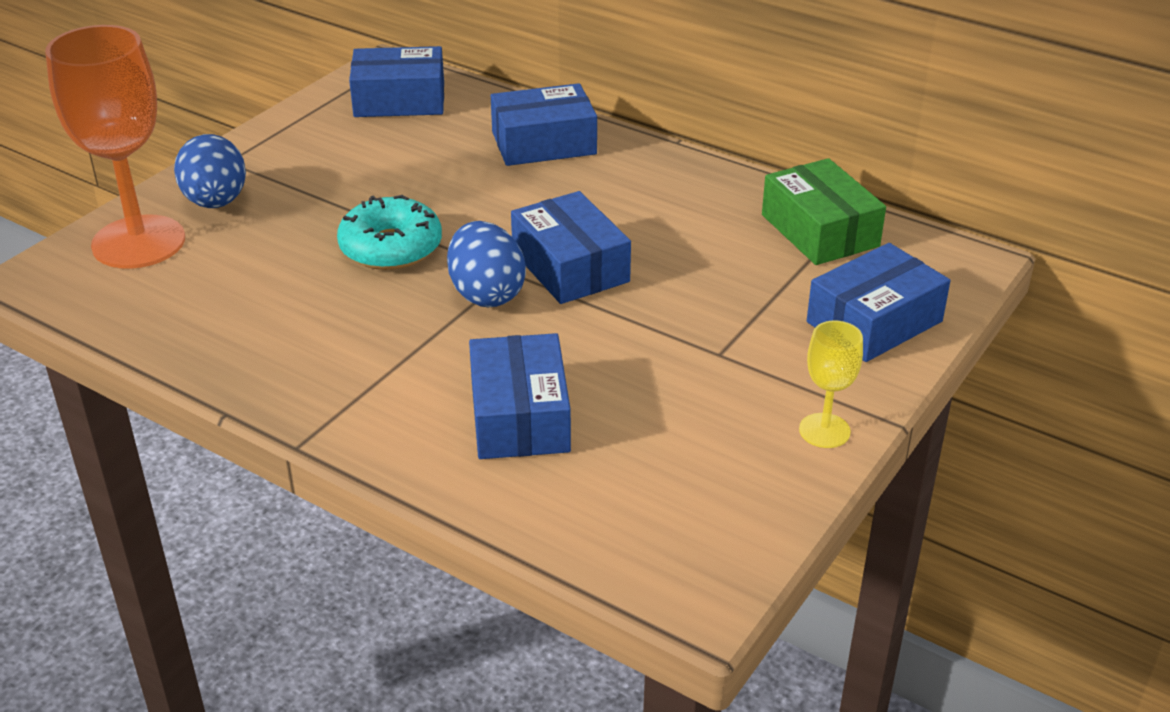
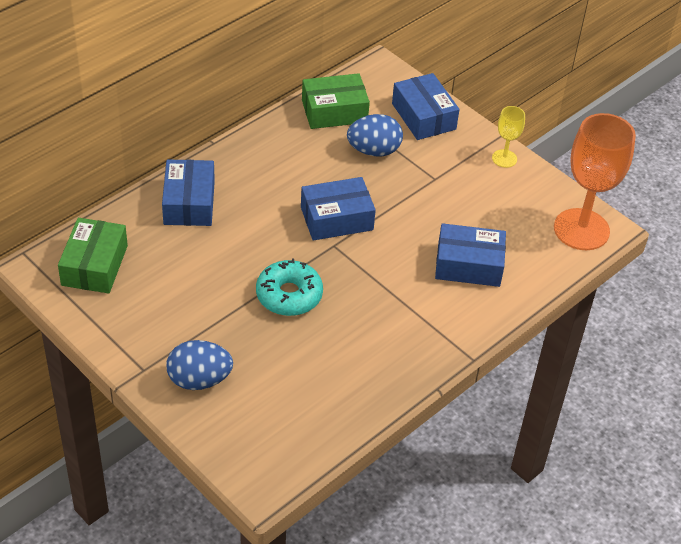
camera: 80 degrees left, 10 degrees up
(138, 242) = (237, 425): orange goblet -> orange goblet (581, 229)
(399, 100) = (94, 265): blue box -> green box
(486, 294) = (353, 259): blue egg -> blue egg (374, 151)

